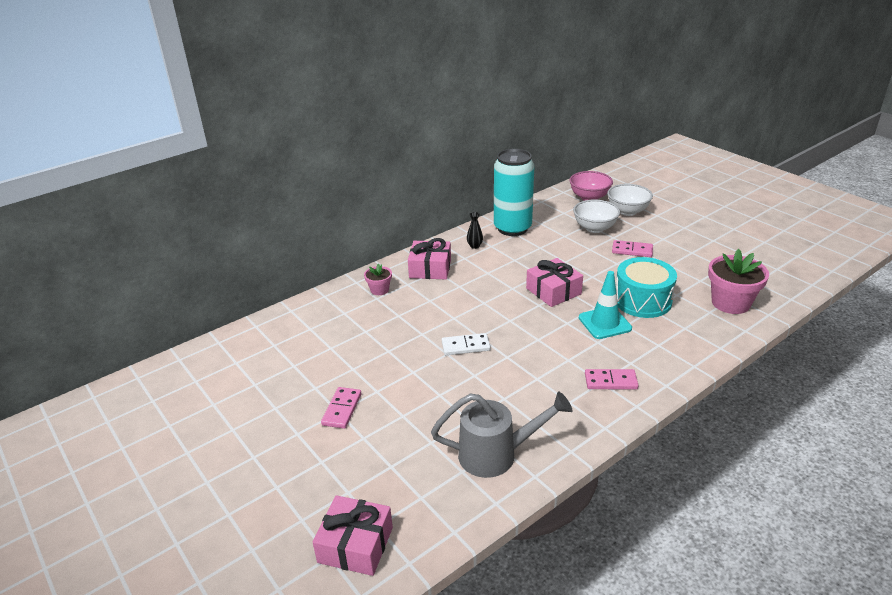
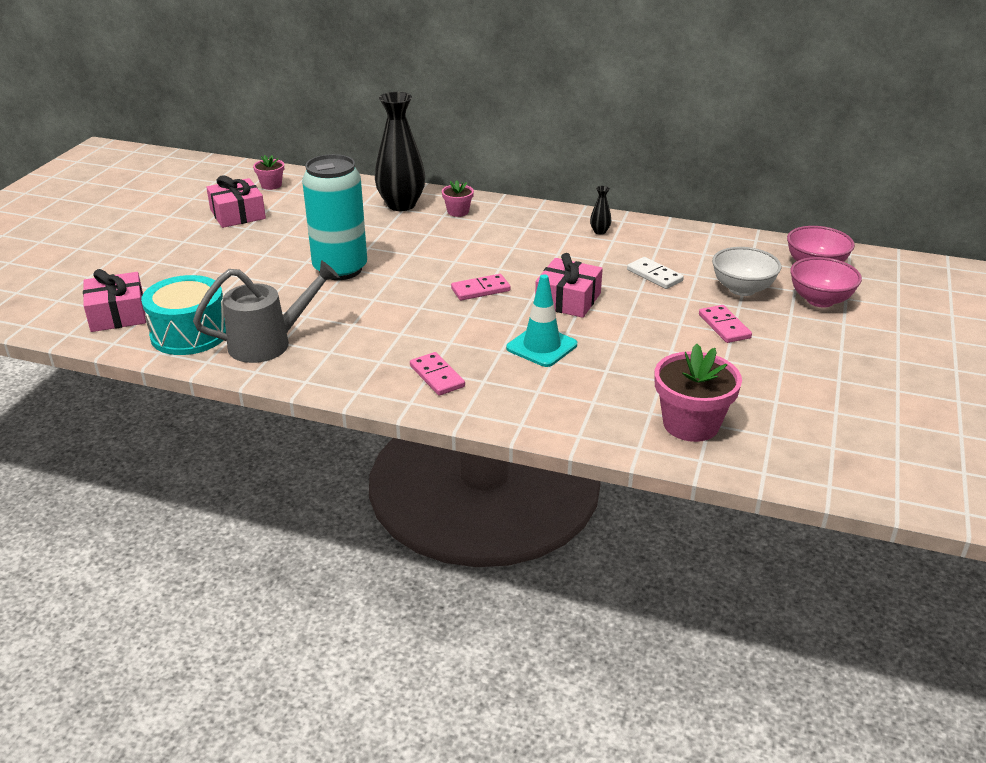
camera: 55 degrees right, 0 degrees up
(209, 367) = (271, 185): none -> pink flower pot
(336, 311) = (401, 205): none -> black vase
(342, 409) = (268, 255): pink domino -> pink domino (480, 290)
(430, 268) = (525, 223): pink gift -> pink gift (238, 214)
(465, 346) = (414, 281): white domino -> white domino (654, 275)
(496, 454) = (268, 343): grey watering can -> grey watering can turned 75 degrees counterclockwise
(512, 228) = (667, 241): turquoise can -> turquoise can (340, 269)
(627, 211) = (820, 300): white bowl -> pink bowl
(642, 301) = (617, 360): turquoise drum -> turquoise drum (189, 334)

